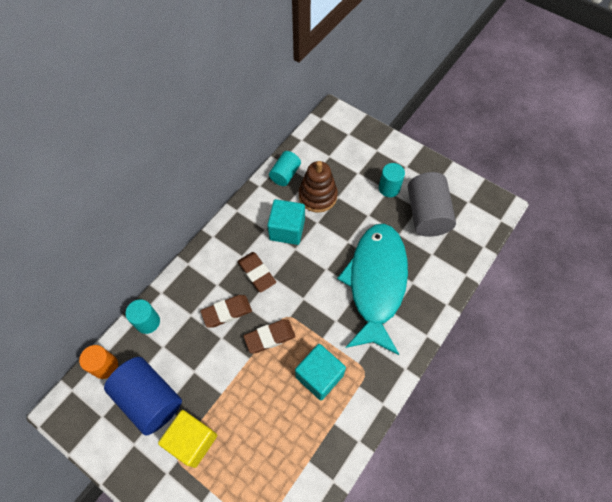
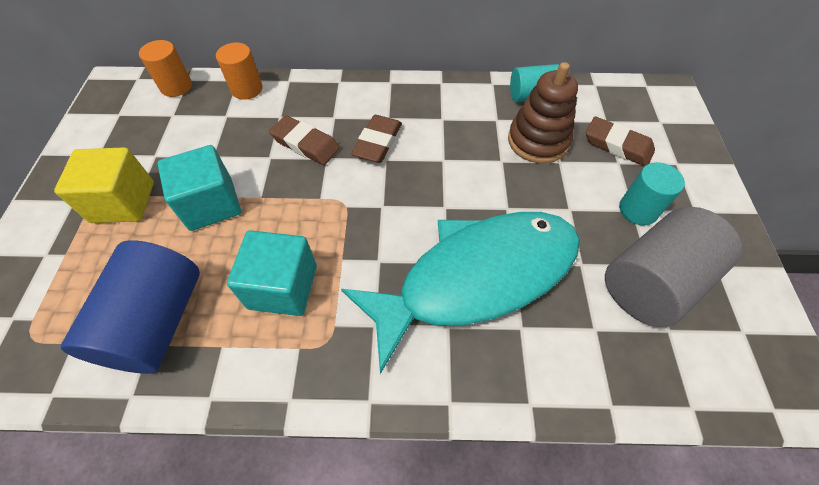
camera: 55 degrees right, 5 degrees down
(148, 322) = (247, 89): turquoise cylinder -> orange cylinder
(149, 399) = (157, 138): blue cylinder -> blue cylinder (157, 322)
(270, 337) = (302, 201): brown eraser -> brown eraser (617, 145)
(287, 230) = (461, 138): turquoise cube -> turquoise cube (211, 204)

